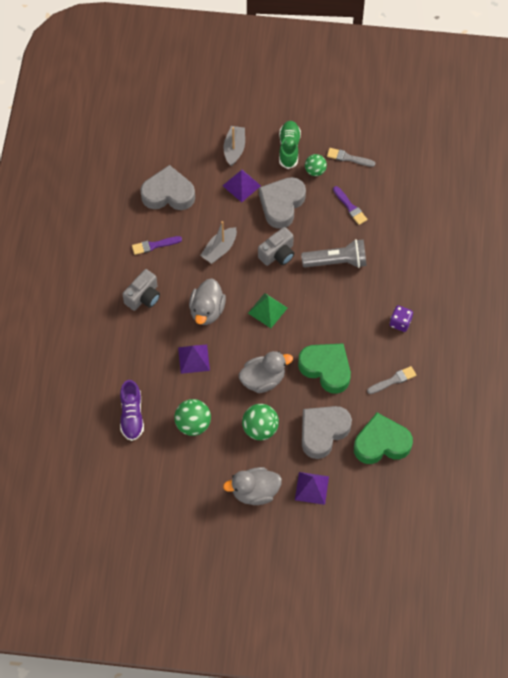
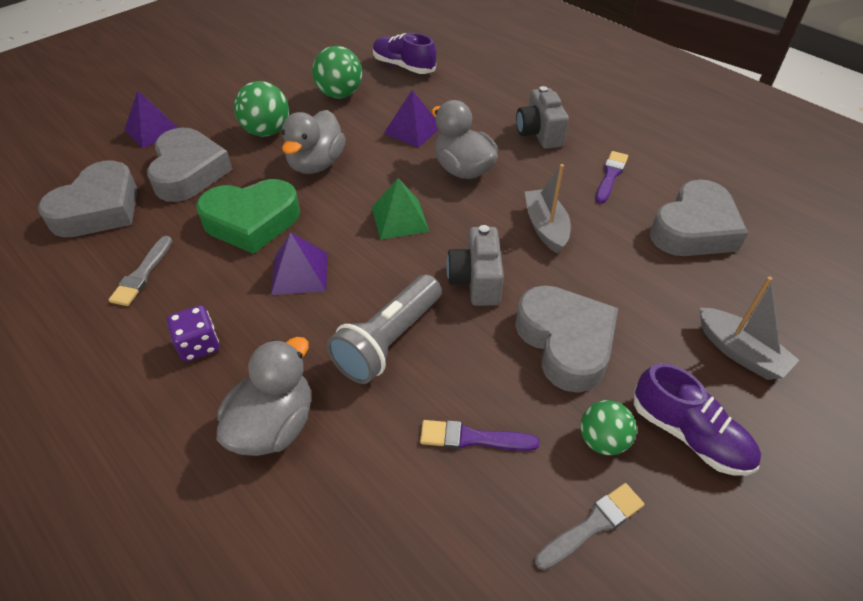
camera: 130 degrees right, 15 degrees down
(241, 185) = (647, 315): purple pyramid -> purple pyramid (299, 273)
(255, 492) = (214, 95): grey duck -> grey duck (273, 425)
(289, 148) = (689, 435): green shoe -> purple shoe
(381, 443) = (99, 209): green heart -> grey heart

